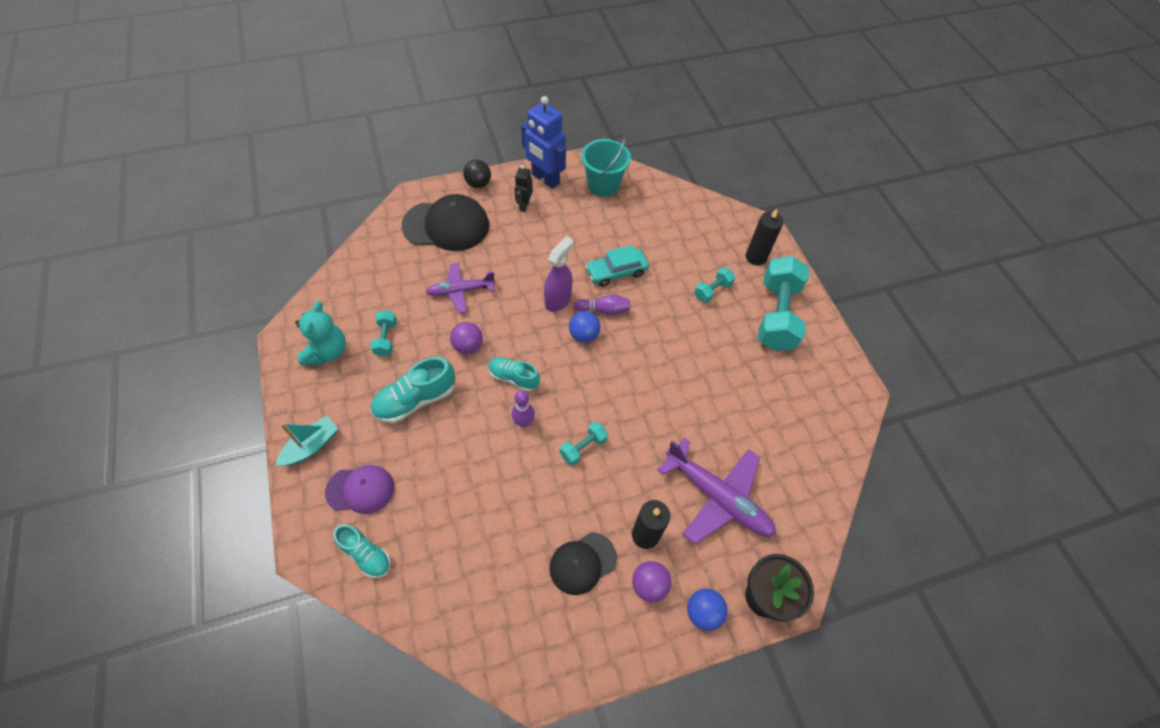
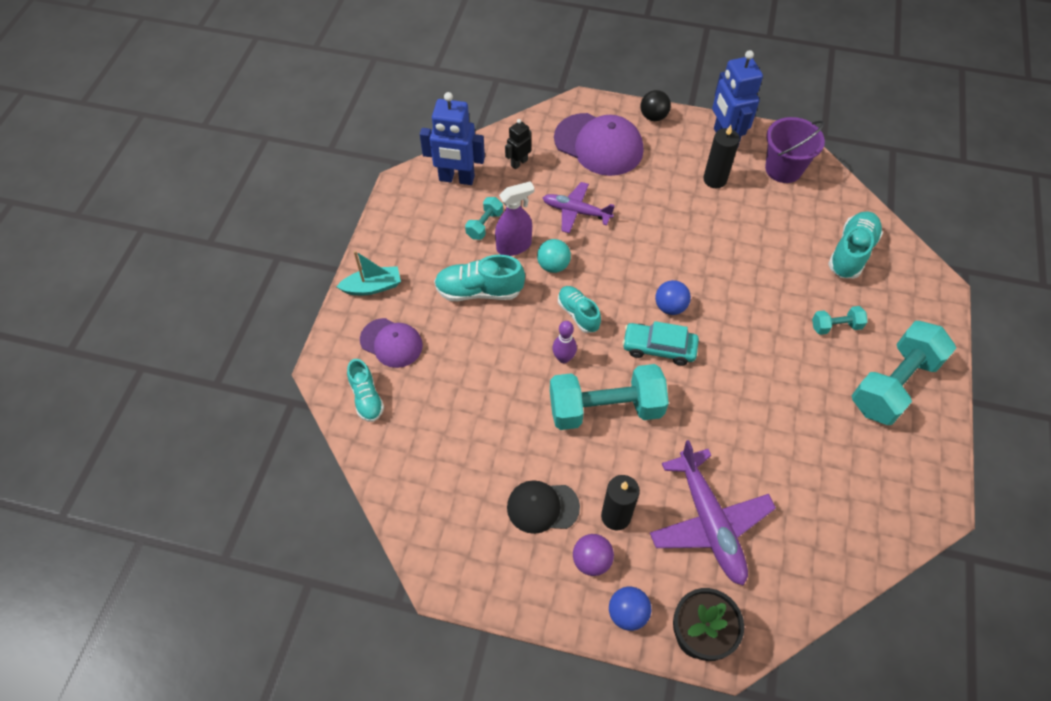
camera: 35 degrees right, 0 degrees up
(327, 352) = (428, 213): turquoise teddy bear -> none
(336, 309) = (456, 179): none -> blue robot
(446, 225) = (598, 144): black cap -> purple cap
(468, 346) = (553, 265): purple ball -> turquoise ball
(524, 206) = (686, 156): black robot -> black robot (519, 163)
(558, 300) = (665, 262): purple spray bottle -> purple spray bottle (514, 246)
(583, 447) = (605, 408): turquoise dumbbell -> turquoise dumbbell, size x2.15
(603, 185) = (783, 169): turquoise bucket -> purple bucket
(604, 310) = (705, 292): purple bowling pin -> none
(616, 272) = (742, 261): turquoise car -> turquoise car (659, 348)
(689, 229) = (851, 253): none -> turquoise shoe
(756, 257) = (910, 314): black candle -> black candle (715, 179)

